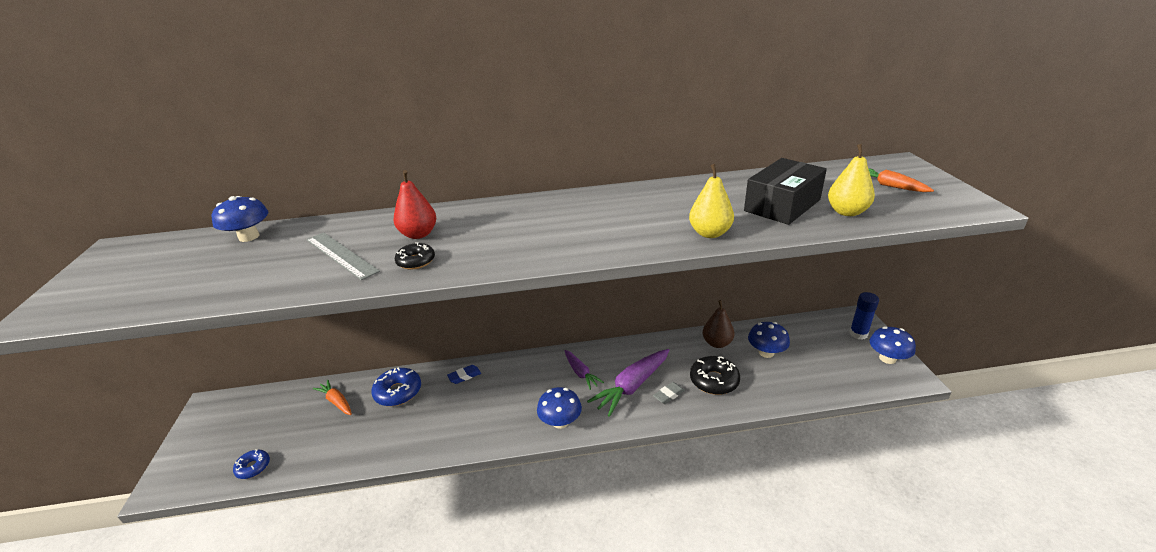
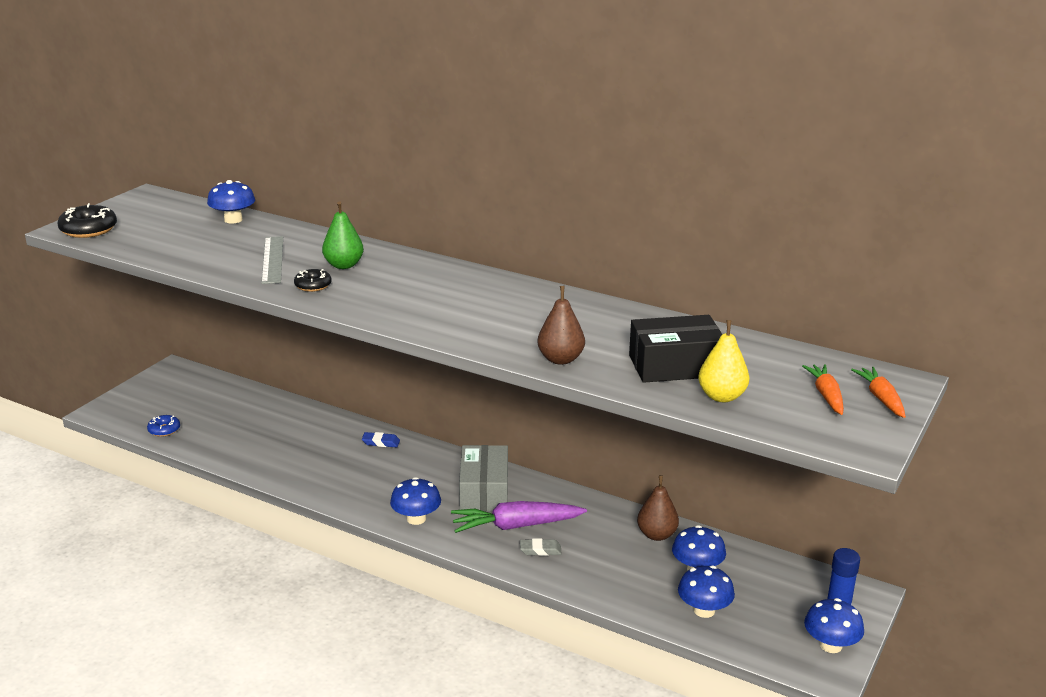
camera: 35 degrees right, 5 degrees down
(336, 402) = (262, 412): orange carrot -> orange carrot (881, 398)
(398, 392) = (315, 428): blue donut -> none
(418, 234) = (343, 265): red pear -> green pear
(581, 373) = (484, 491): purple carrot -> grey box
(710, 233) = (560, 359): yellow pear -> brown pear
(714, 381) = (602, 563): black donut -> black donut (88, 230)
(806, 377) = (704, 610): none -> blue mushroom

